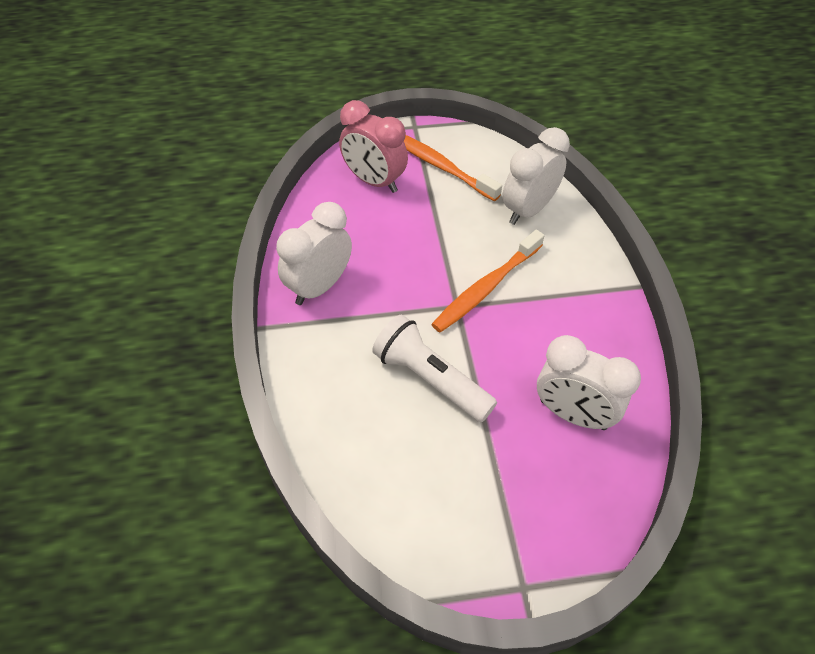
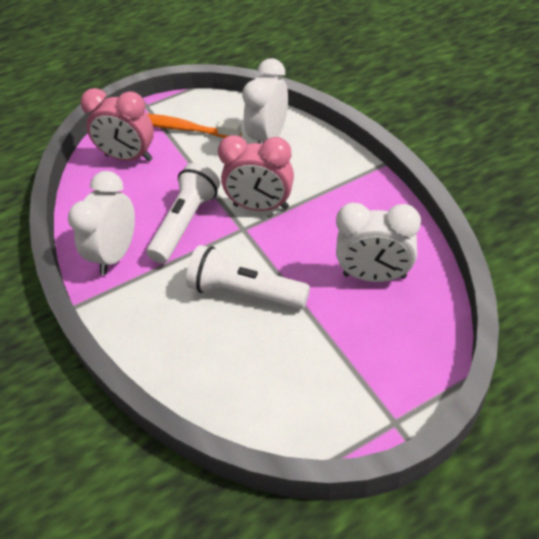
camera: 15 degrees left, 5 degrees down
(402, 278) = (186, 223): none -> white flashlight
(486, 288) = (261, 207): orange toothbrush -> pink clock

